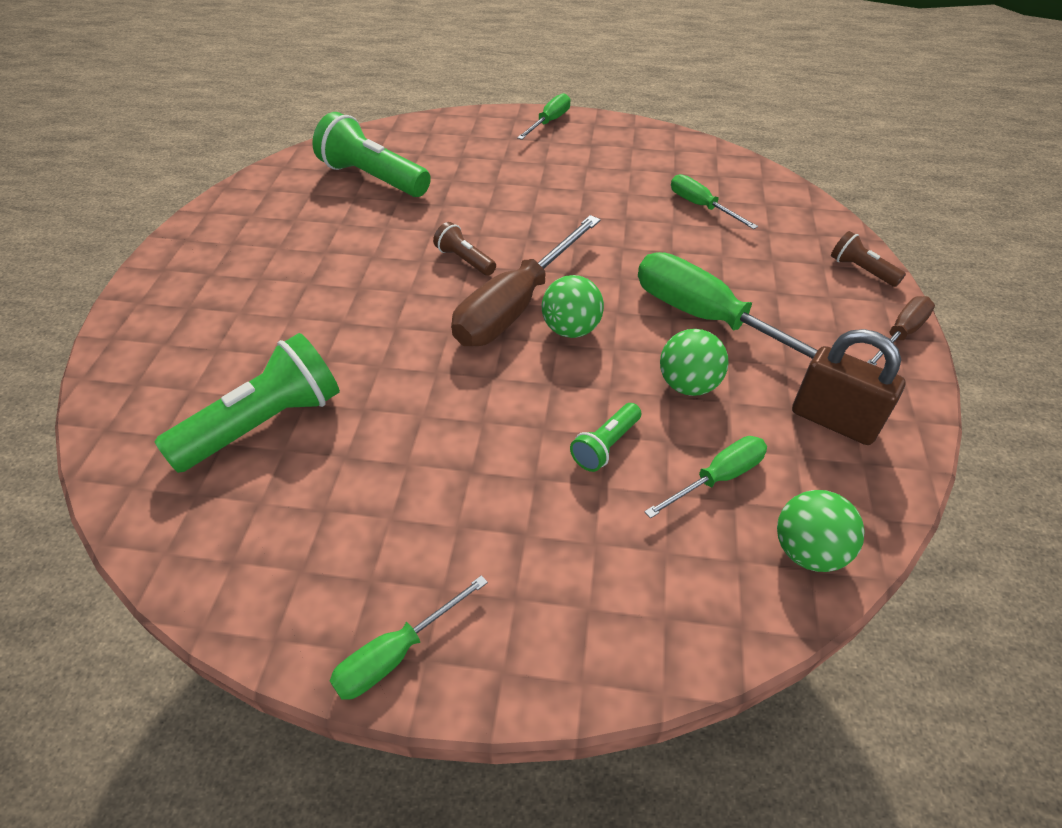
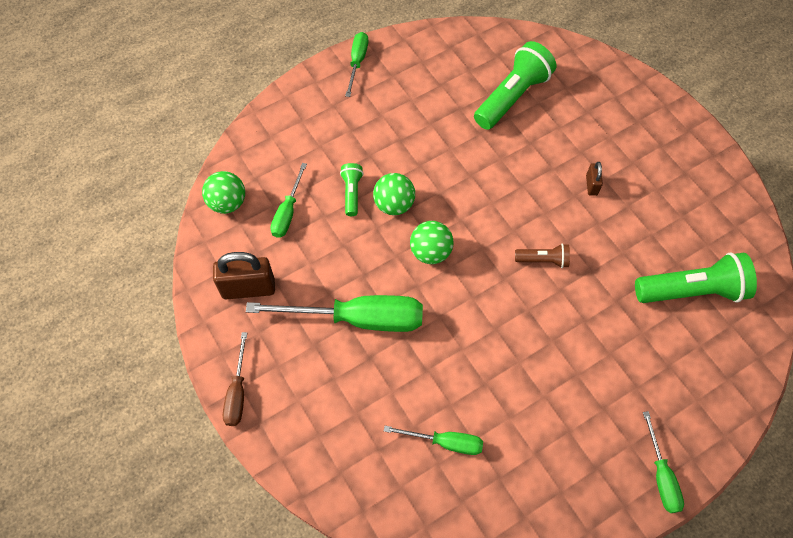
camera: 140 degrees right, 15 degrees up
(264, 424) = (512, 97): green flashlight -> green flashlight turned 150 degrees counterclockwise
(329, 285) = (591, 185): none -> brown padlock
(516, 305) = (477, 247): brown screwdriver -> none
(688, 385) = (338, 258): green ball -> green ball (394, 204)
(861, 270) = (289, 448): brown flashlight -> none

